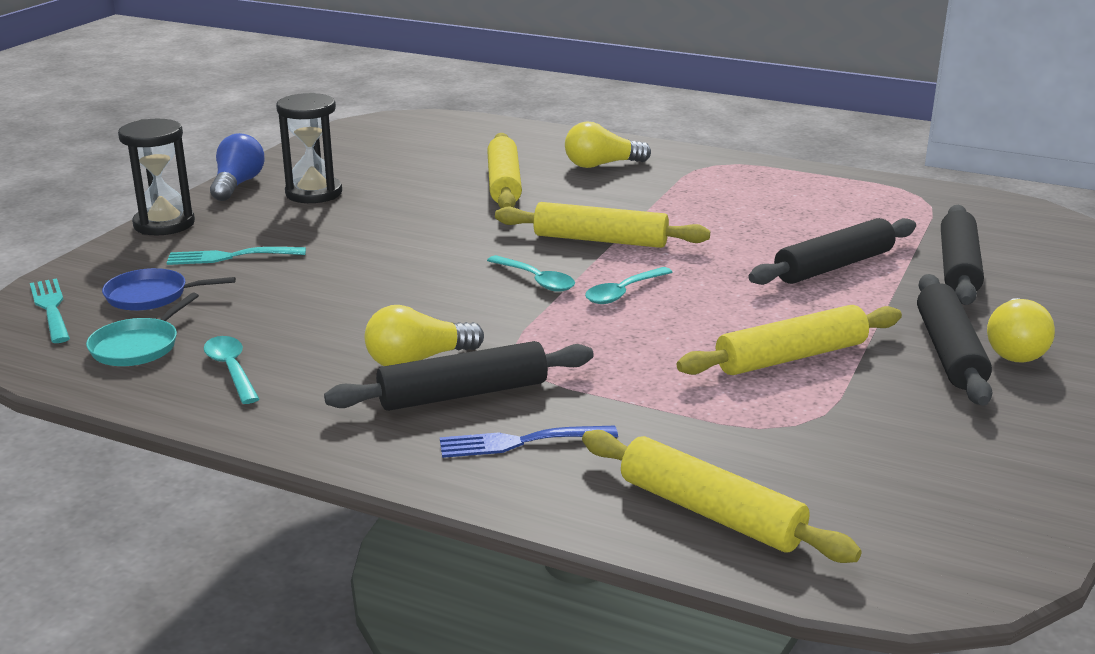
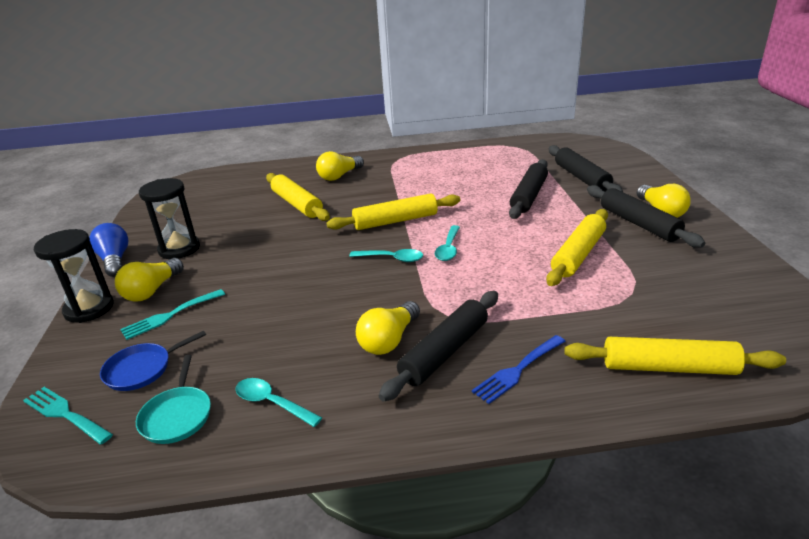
camera: 30 degrees left, 5 degrees up
(239, 227) = (152, 291): none -> yellow light bulb

